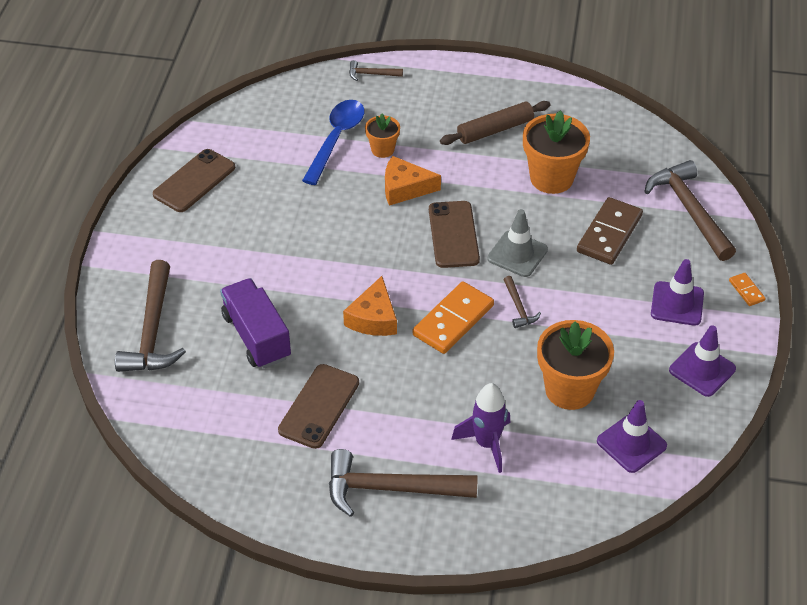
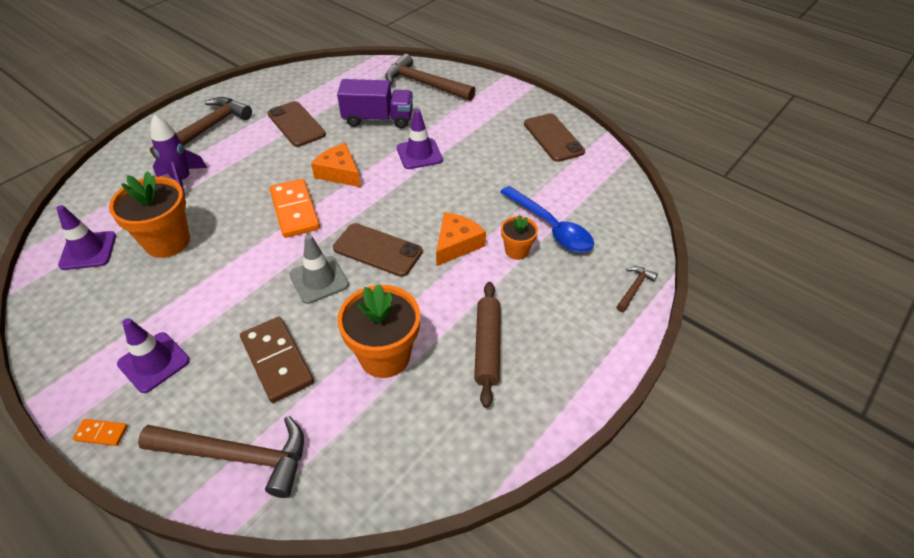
camera: 120 degrees right, 0 degrees up
(518, 307) = (267, 252): brown hammer -> none
(702, 369) = (81, 335): purple traffic cone -> purple traffic cone (419, 154)

